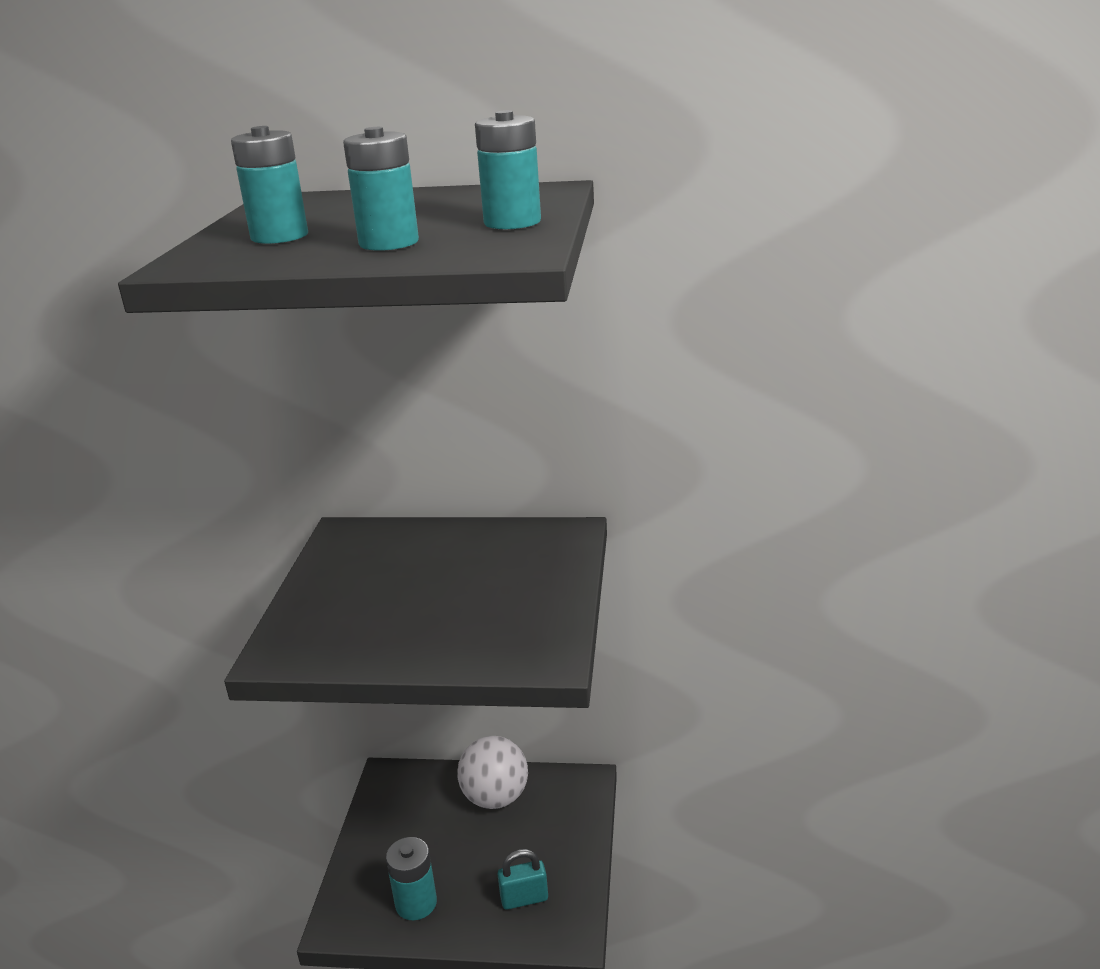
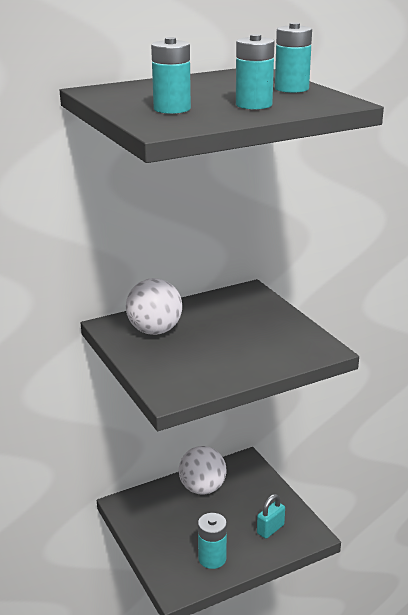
camera: 35 degrees left, 0 degrees up
(379, 556) = (155, 331): none -> white ball

